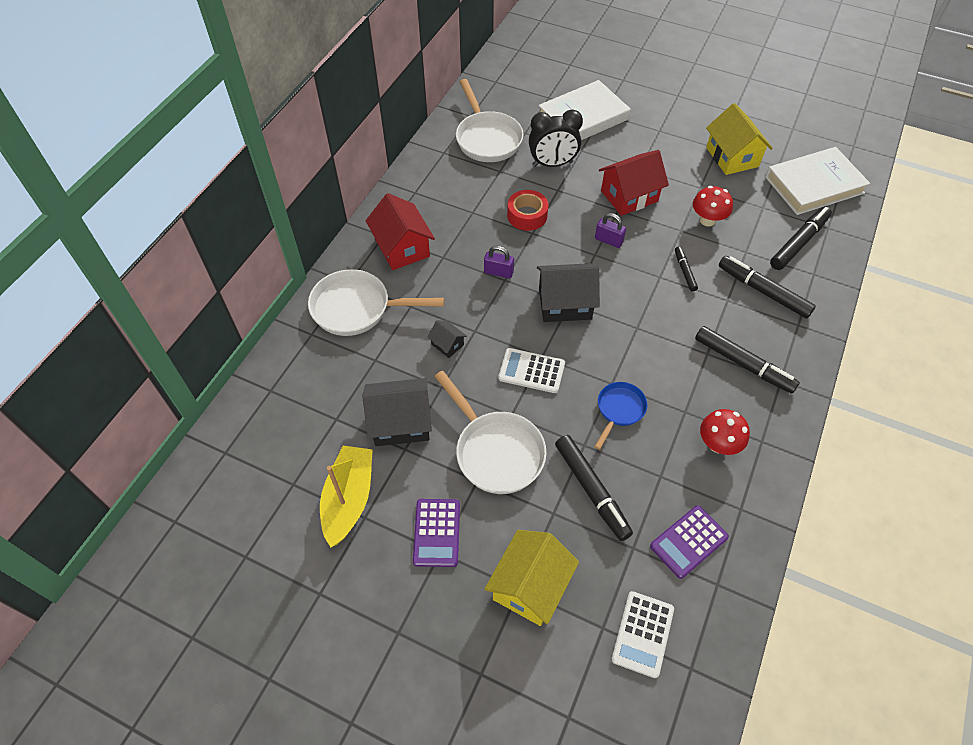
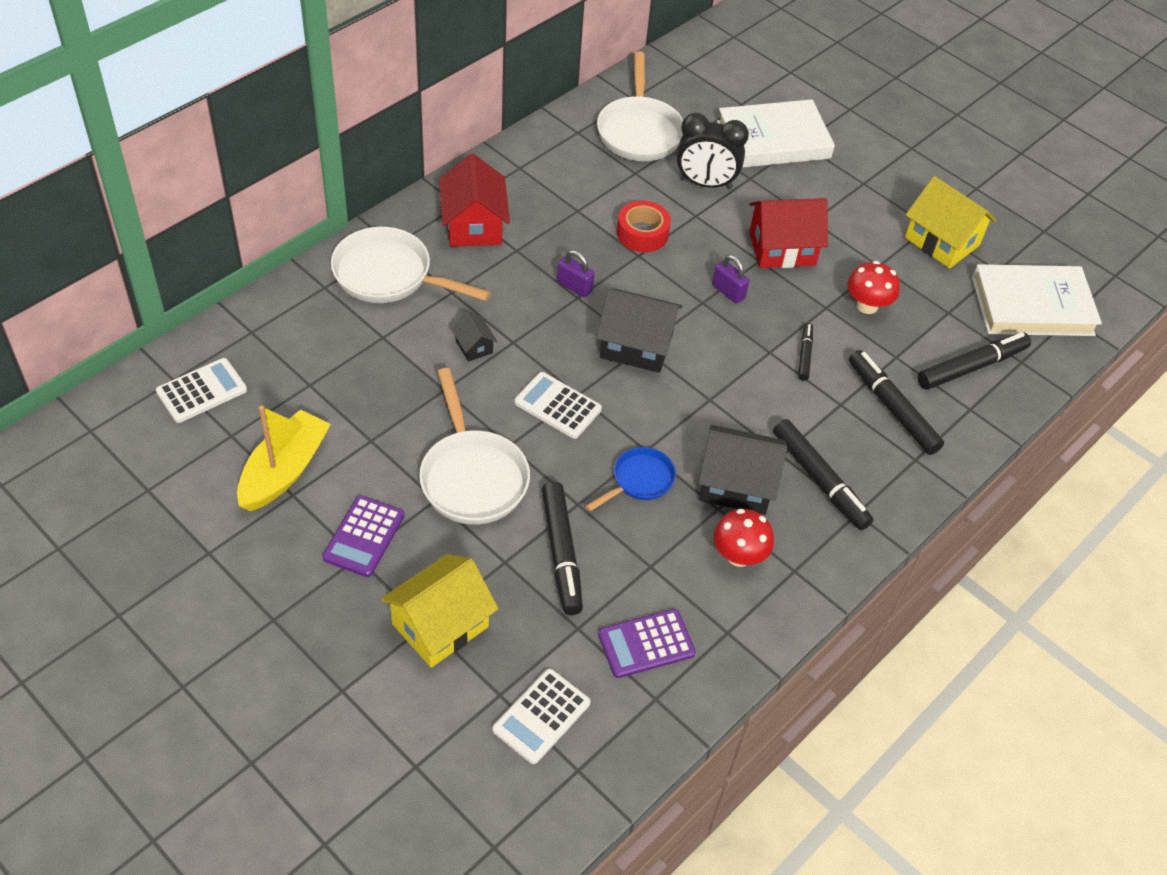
camera: 15 degrees right, 5 degrees down
(252, 454) = (202, 391): none -> white calculator
(400, 422) = (379, 411): black house -> black house (736, 484)
(732, 157) = (942, 241): yellow house -> yellow house turned 45 degrees counterclockwise

